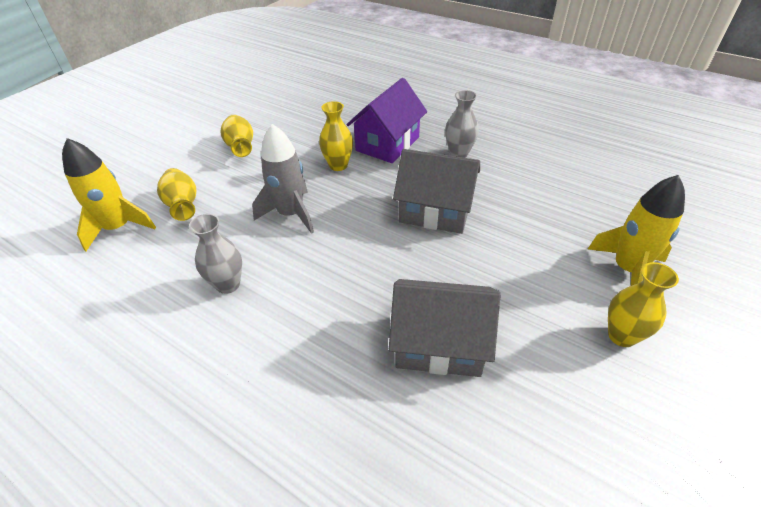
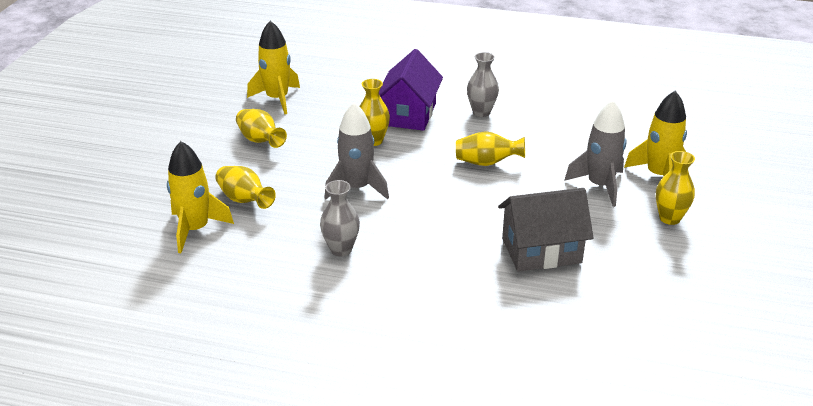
camera: 20 degrees left, 10 degrees down
(283, 110) = (277, 99): none -> yellow rocket
(435, 211) = (487, 163): grey house -> yellow vase
(549, 267) = (600, 185): none -> grey rocket

